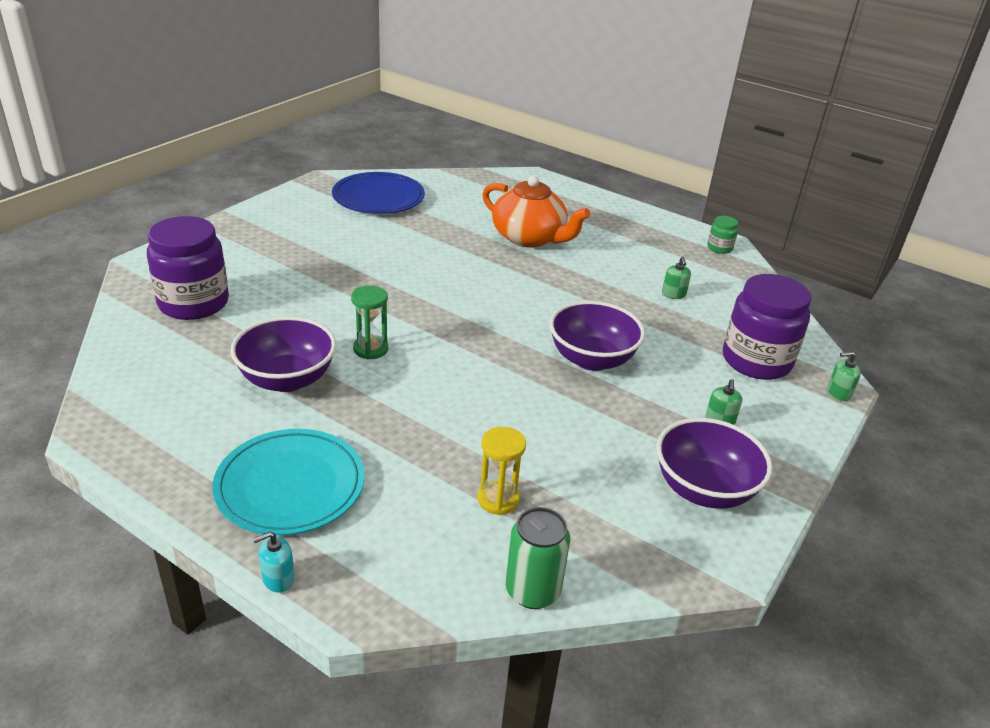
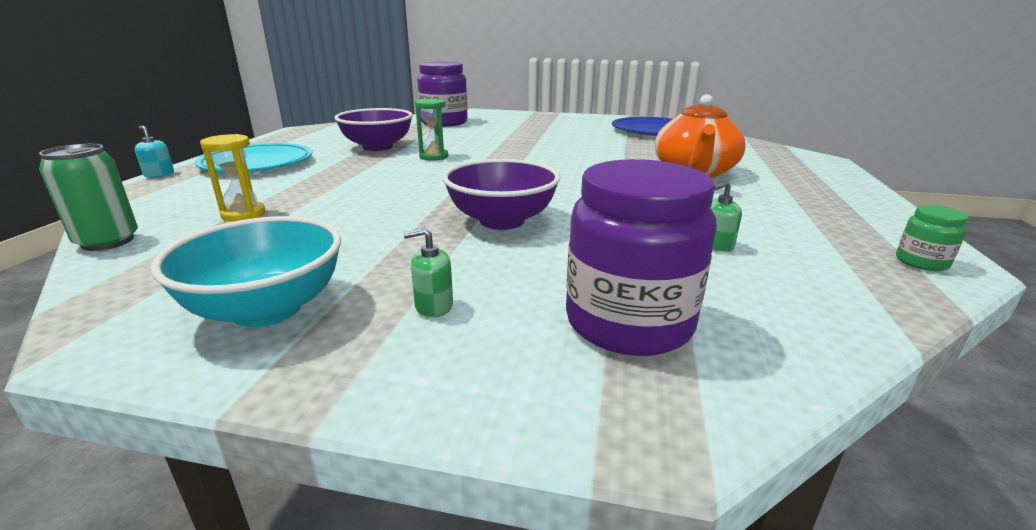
camera: 70 degrees right, 10 degrees down
(703, 489) = (267, 309): purple bowl -> turquoise bowl
(838, 393) = (630, 431): green soap dispenser -> none

